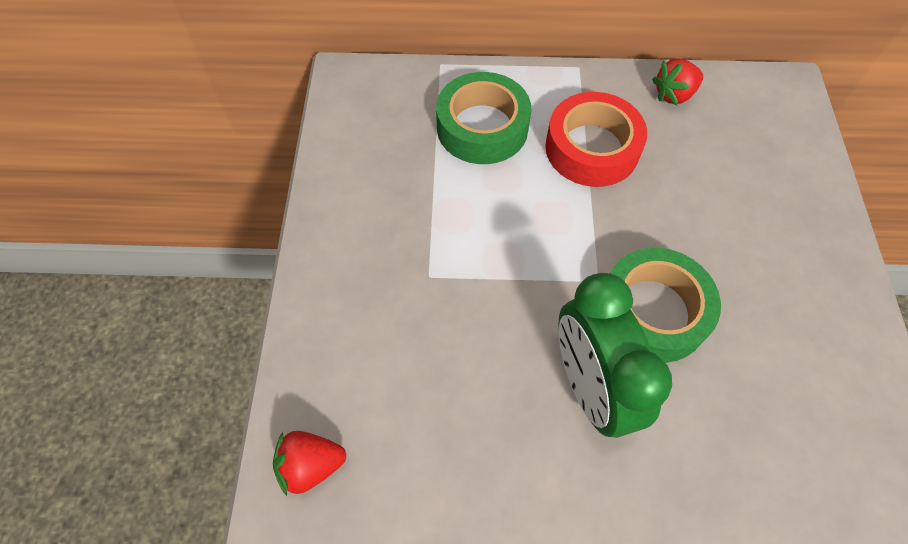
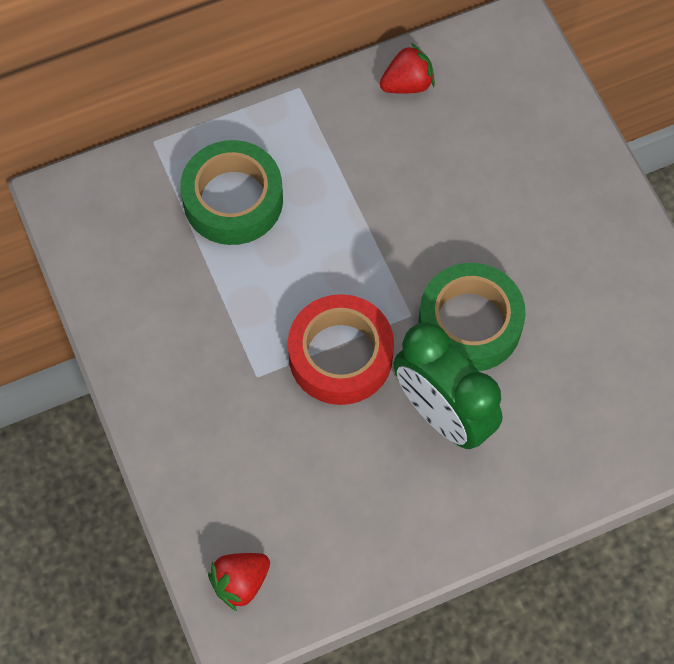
camera: 25 degrees left, 5 degrees up
(592, 148) = (351, 179): red tape -> red tape (340, 355)
(674, 95) = (407, 84): red strawberry -> red strawberry turned 150 degrees counterclockwise

